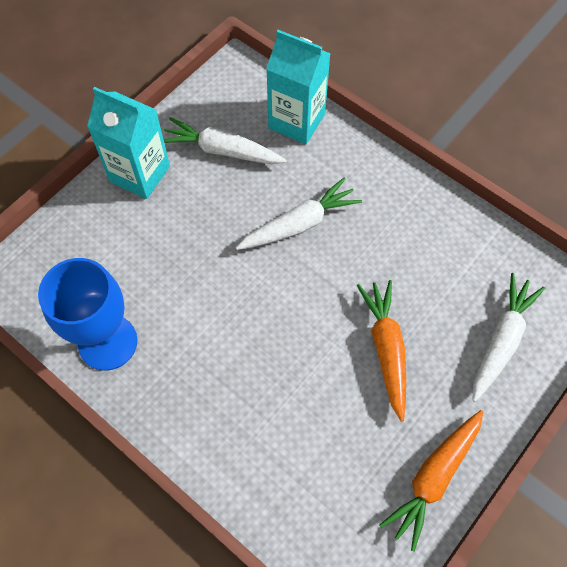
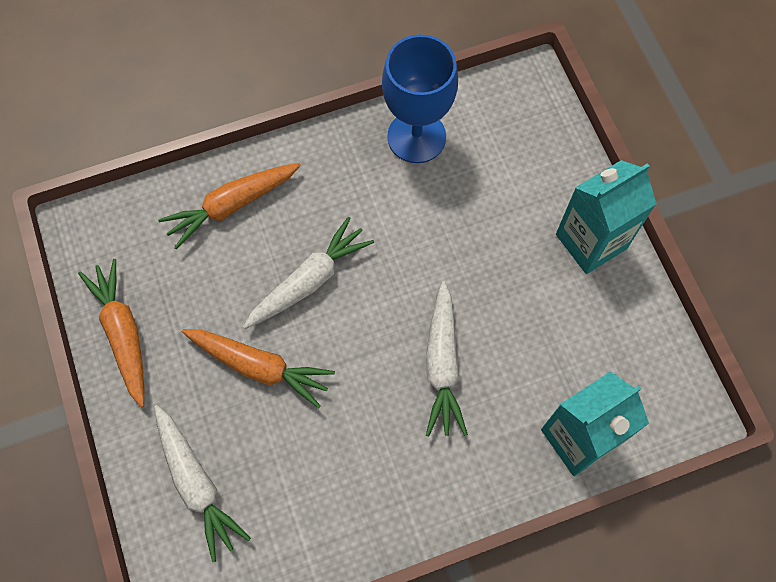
camera: 120 degrees right, 5 degrees up
(222, 150) = (579, 336): white carrot -> white carrot (309, 281)
(261, 461) = (232, 206): none -> orange carrot

